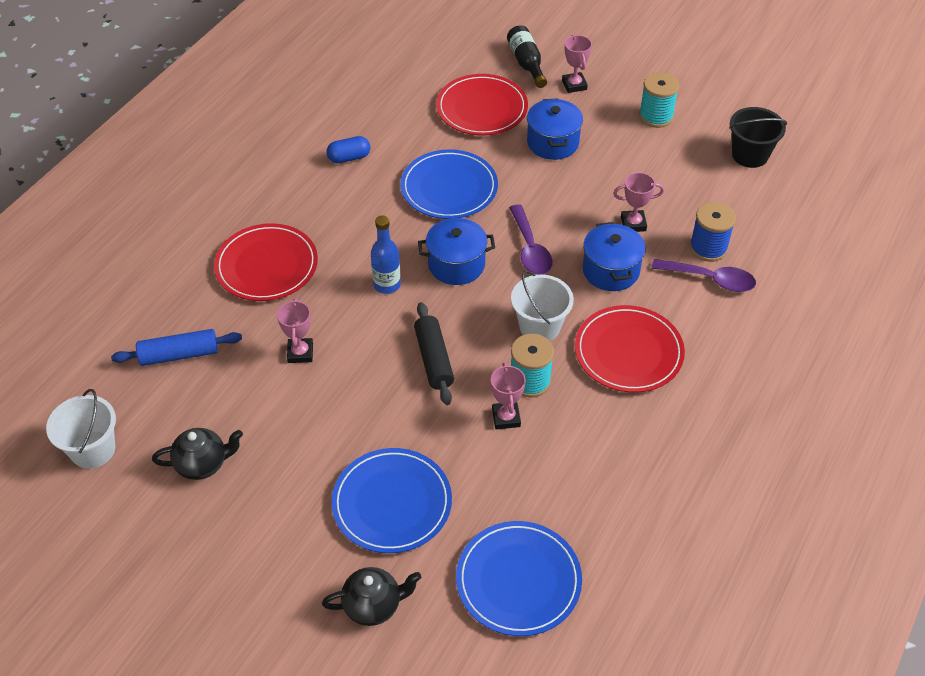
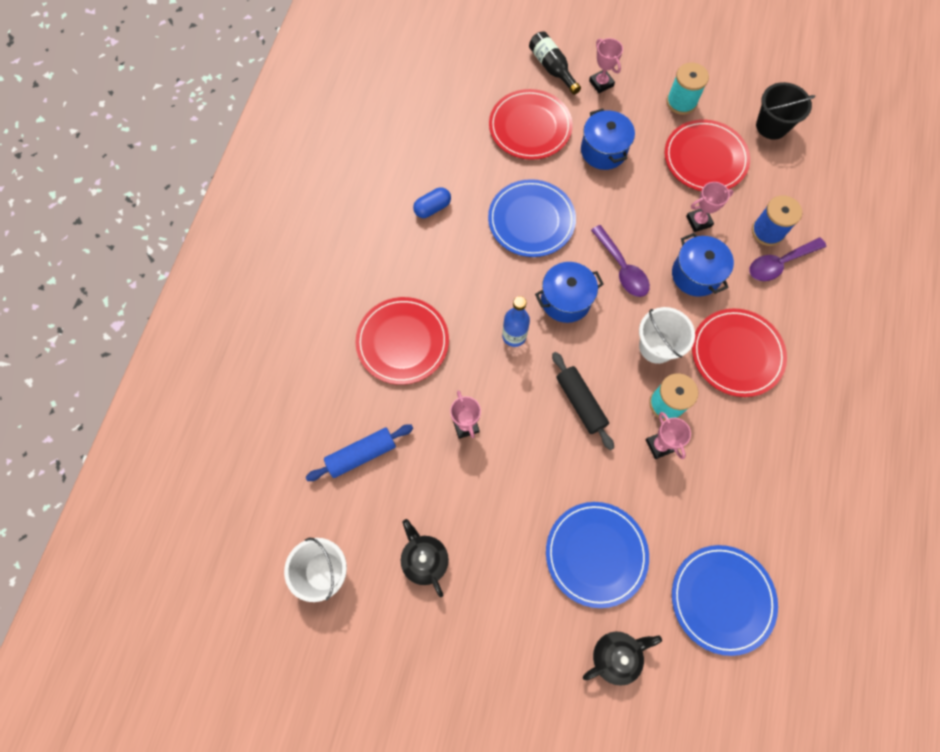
camera: 15 degrees left, 20 degrees up
(203, 464) = (424, 559): black teapot -> black teapot turned 90 degrees counterclockwise
(663, 170) = (705, 158): none -> red plate
(710, 279) = (779, 263): purple spoon -> purple spoon turned 150 degrees clockwise

